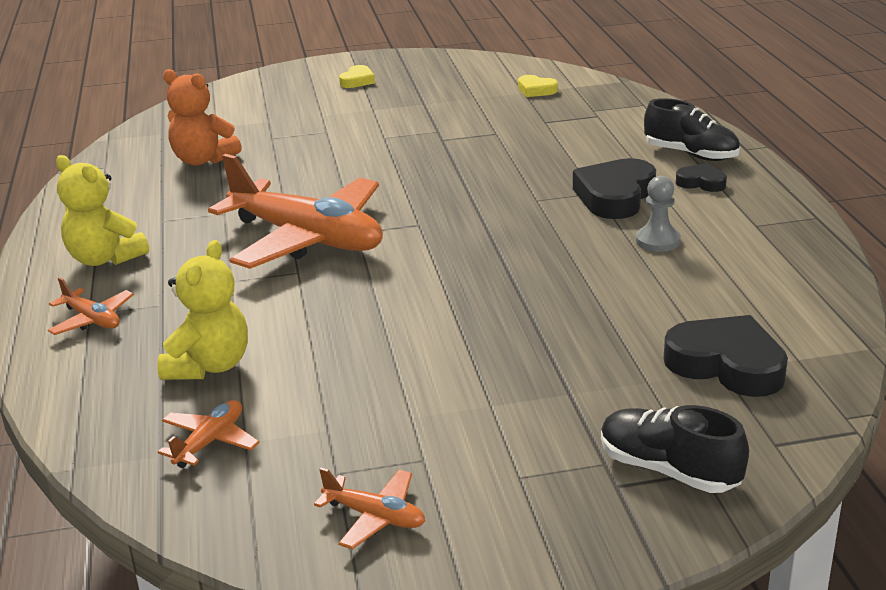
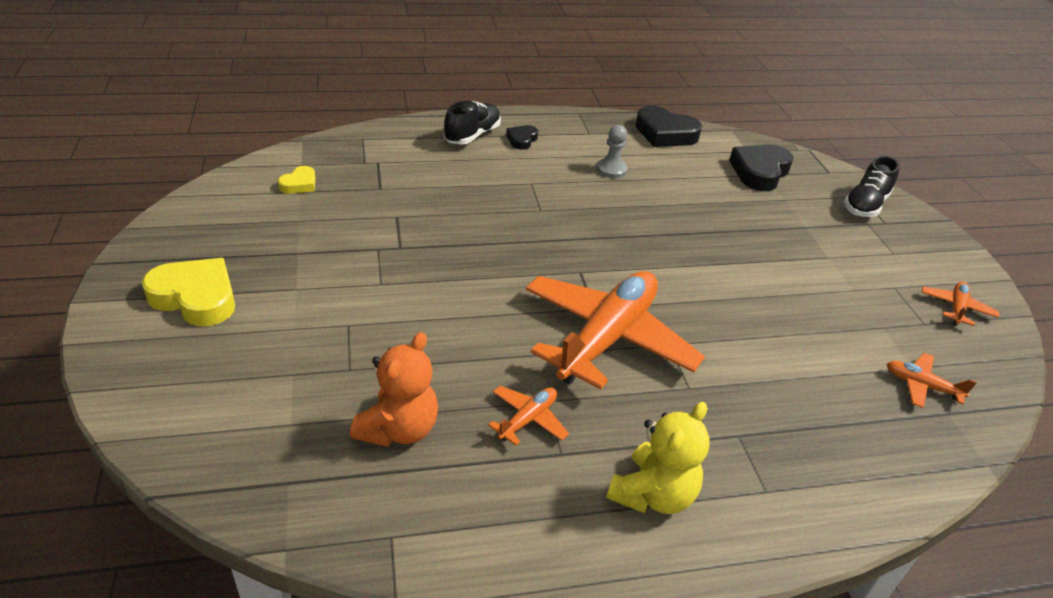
camera: 95 degrees left, 10 degrees up
(92, 320) = (777, 486): orange plane -> orange plane (528, 419)
(209, 366) = (828, 393): yellow teddy bear -> none
(357, 81) = (196, 297): yellow heart -> yellow heart, size x1.89
(615, 196) = (540, 176): black heart -> black heart (665, 133)

